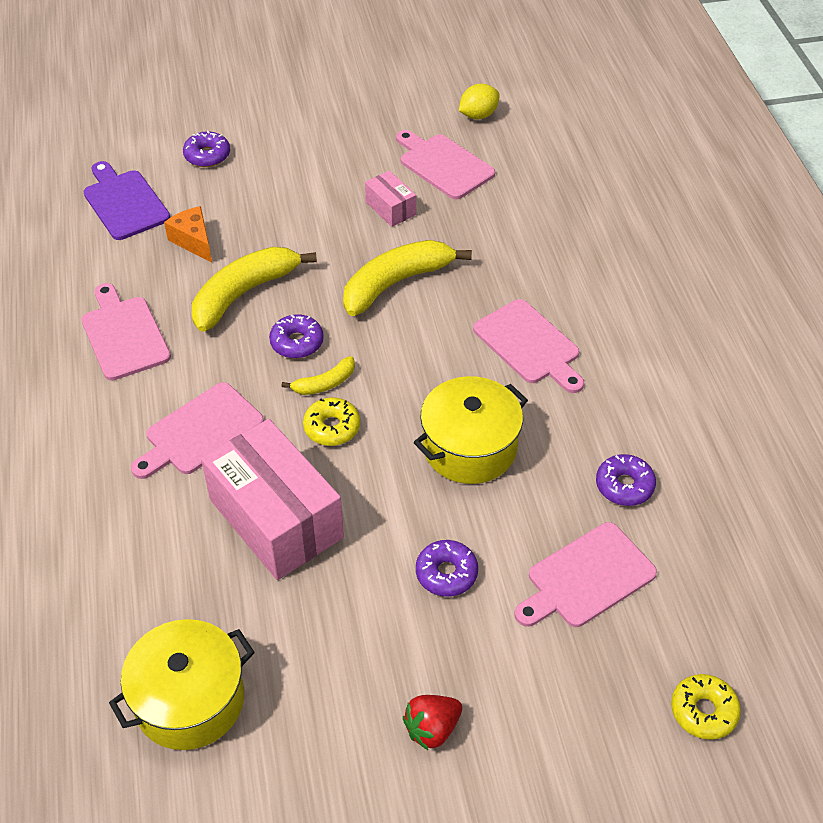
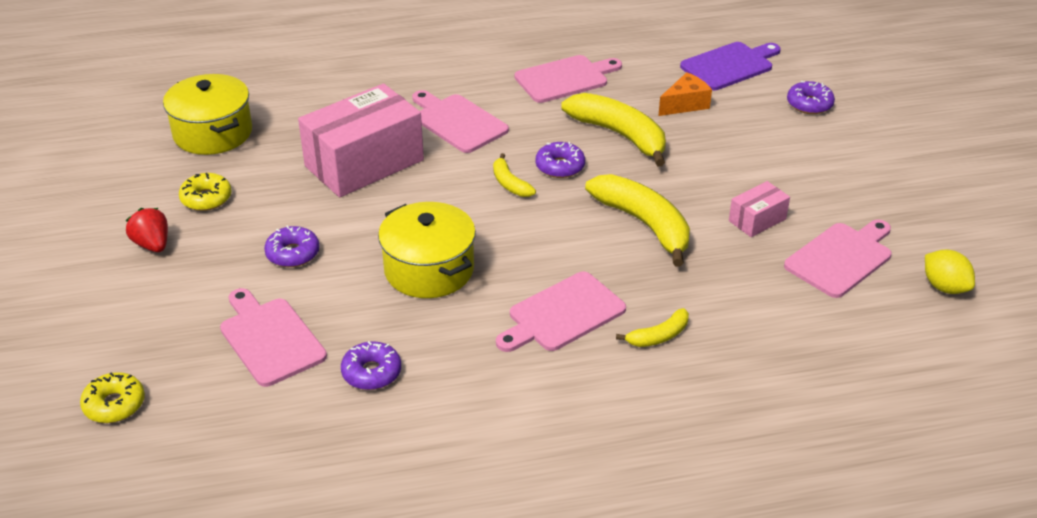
camera: 90 degrees right, 10 degrees down
(332, 427) = (458, 189): yellow donut -> yellow donut (206, 198)
(552, 283) = (658, 336): none -> yellow banana

